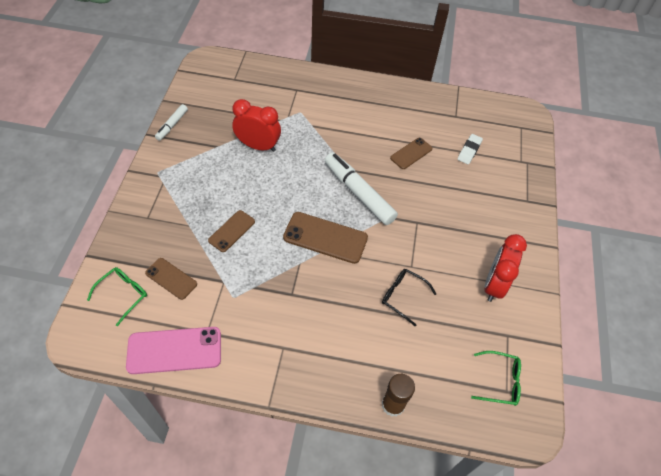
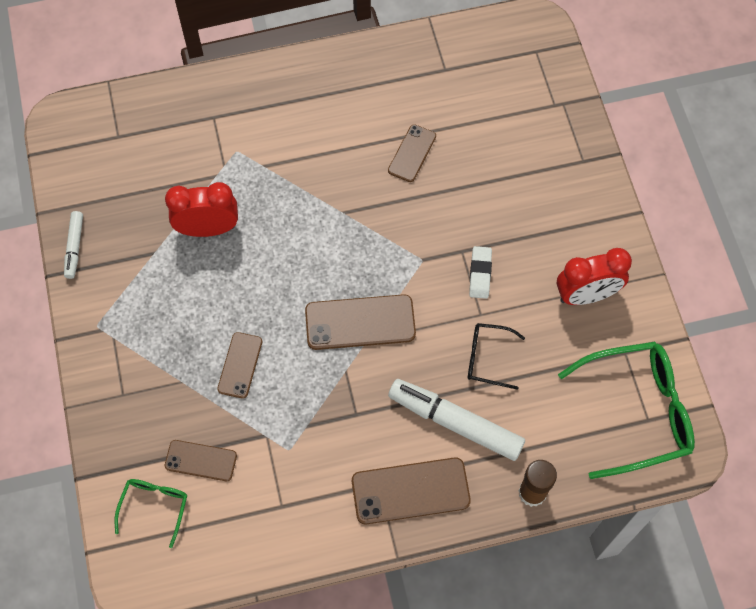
camera: 20 degrees left, 10 degrees up
(174, 350) = (256, 544): pink phone -> none
(303, 362) = (410, 491): none -> brown phone
(359, 193) = (372, 242): white marker -> white marker (455, 423)
(469, 151) = (484, 117): white eraser -> white eraser (480, 274)
(494, 285) = (586, 295): red clock -> red clock turned 105 degrees counterclockwise
(500, 381) = (637, 412): green glasses -> green glasses, size x1.95

